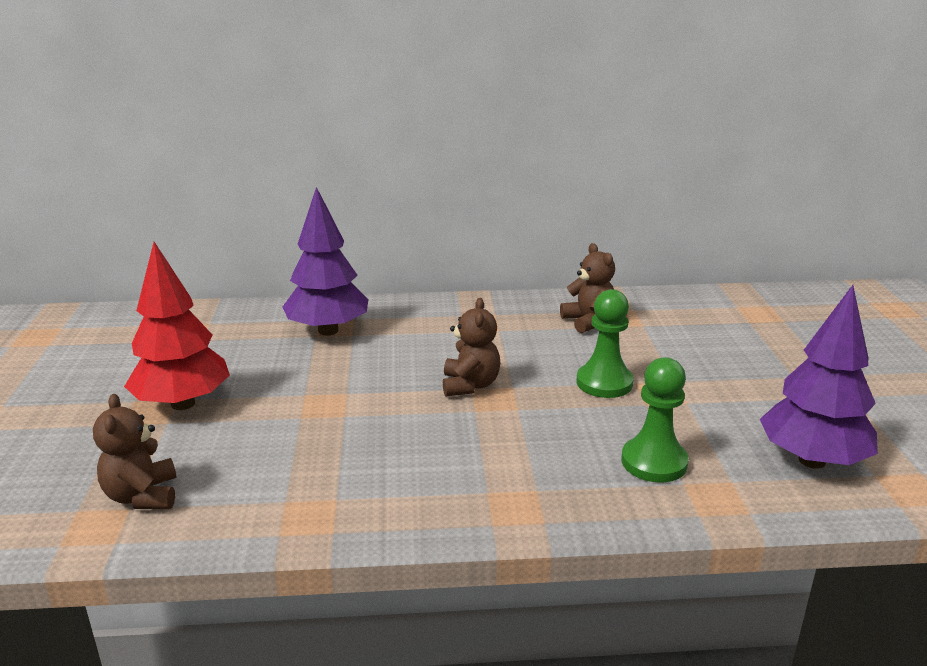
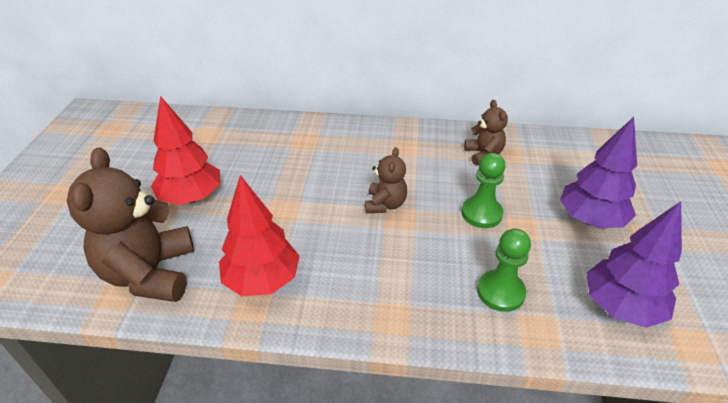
camera: 10 degrees right, 15 degrees up
(142, 496) = (150, 273): brown teddy bear -> brown teddy bear, size x1.90
(317, 485) = (262, 280): none -> red tree
(328, 330) = (299, 144): purple tree -> purple tree (590, 220)

